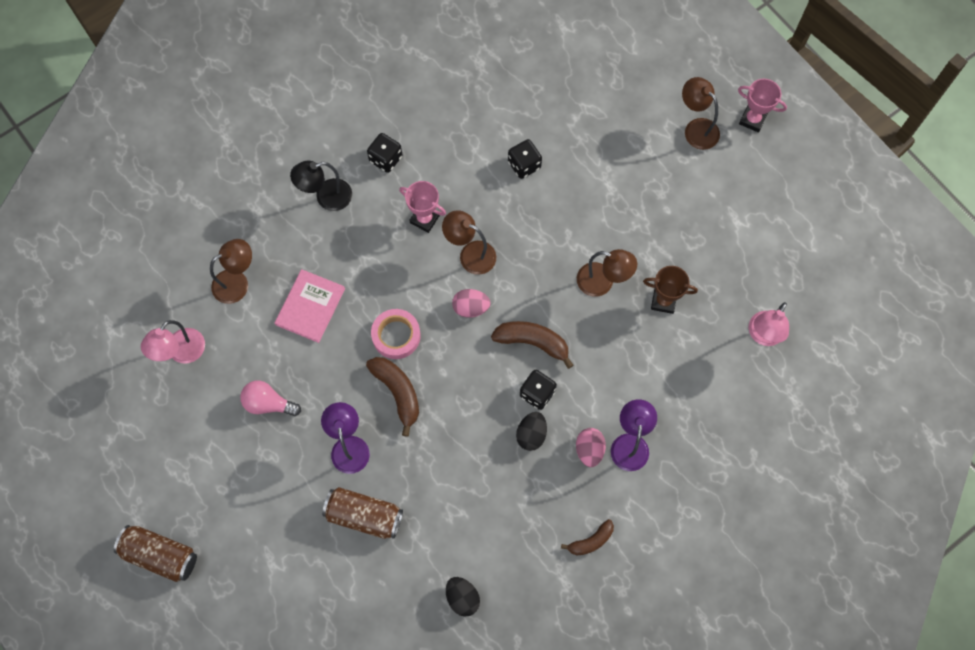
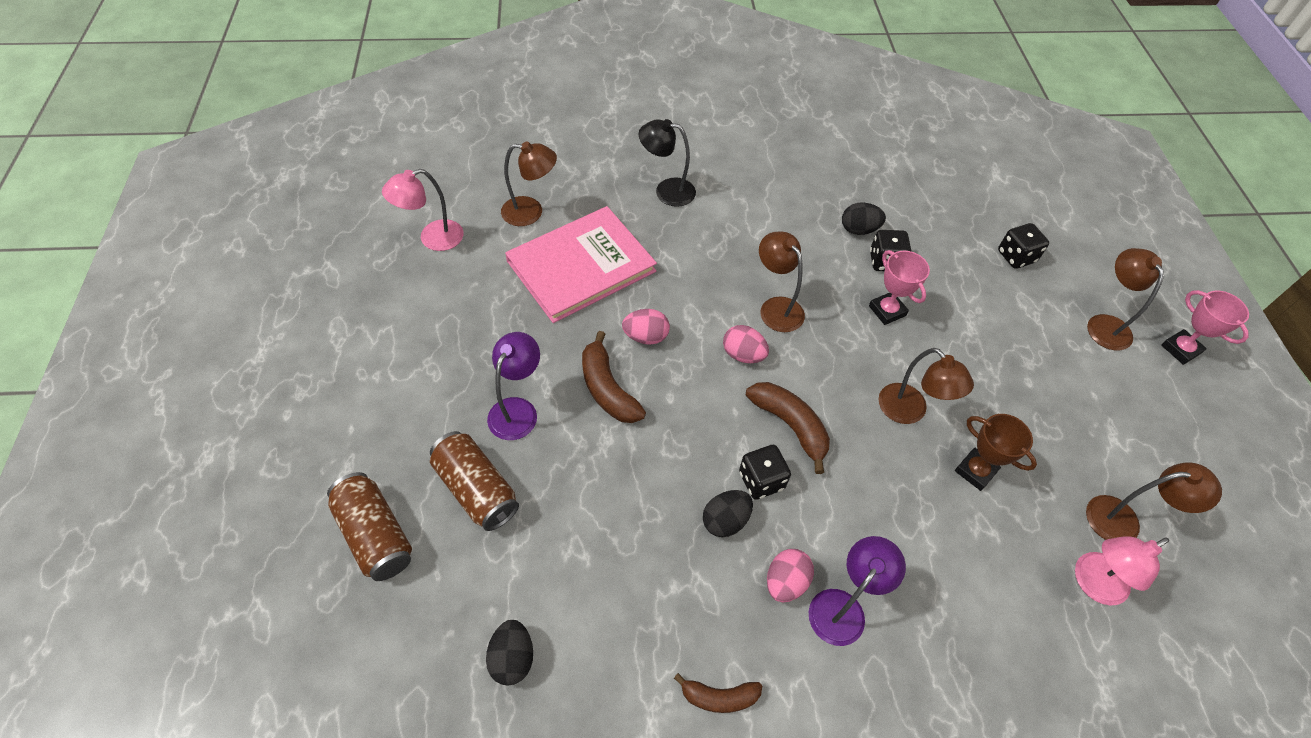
camera: 30 degrees right, 15 degrees down
(160, 555) = (250, 397): brown can -> brown can (375, 534)
(268, 403) = (472, 324): pink light bulb -> none
(310, 306) = (581, 266): pink book -> pink book, size x1.65
(385, 159) = (746, 189): black dice -> black dice (1016, 256)
(396, 336) = (646, 337): pink tape -> pink egg
(397, 392) = (607, 389): brown banana -> brown banana turned 150 degrees clockwise
(424, 219) = (749, 254): pink trophy -> pink trophy (887, 311)
(490, 146) = (858, 230): none -> black egg
(764, 279) = (1123, 520): none -> brown lamp

